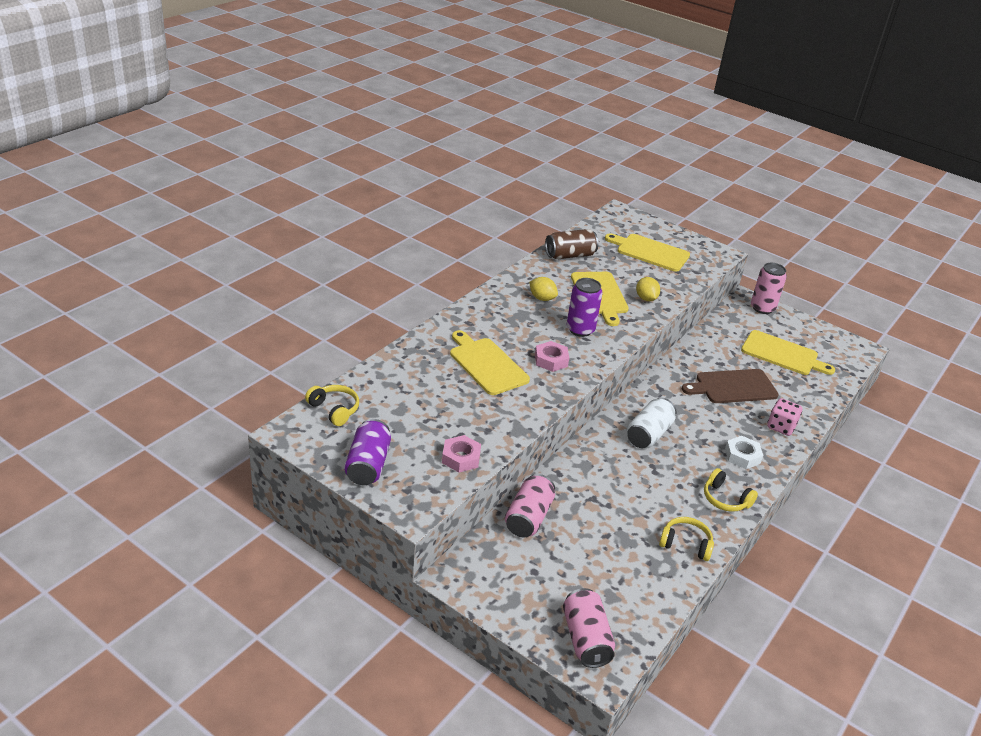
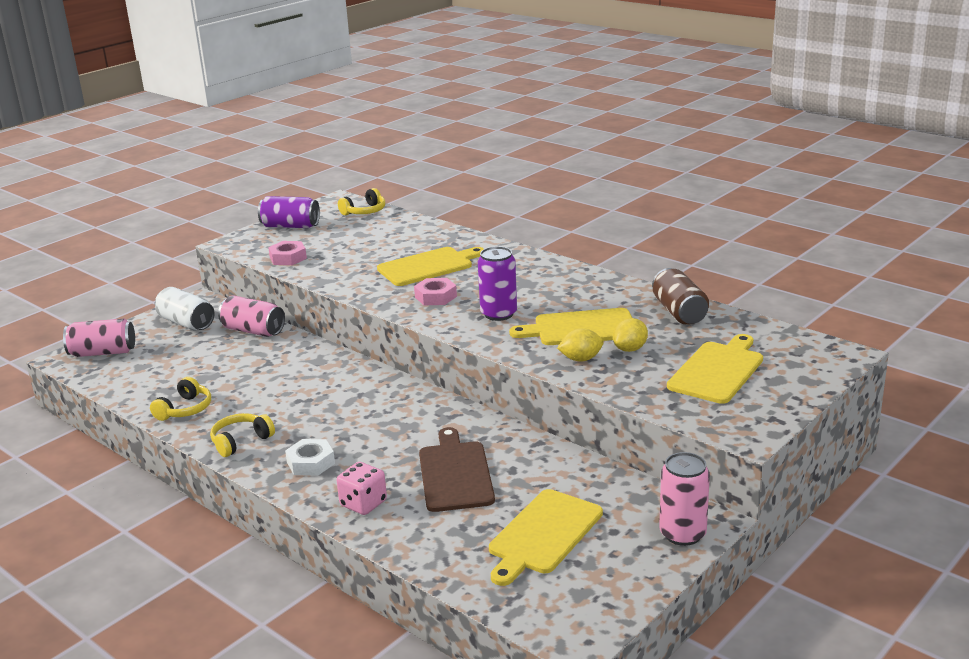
camera: 100 degrees right, 10 degrees down
(542, 298) = (564, 294): yellow lemon -> yellow lemon (630, 349)
(648, 434) = (362, 401): white can -> white can (186, 323)

